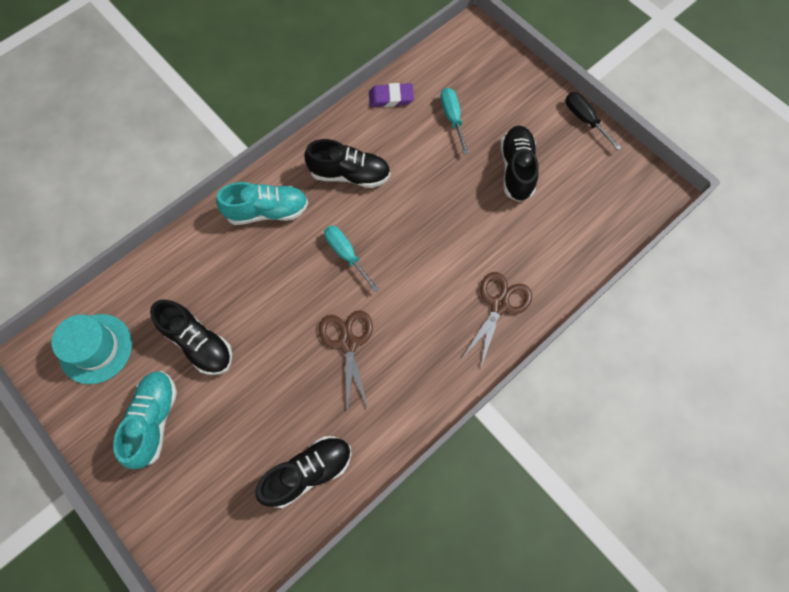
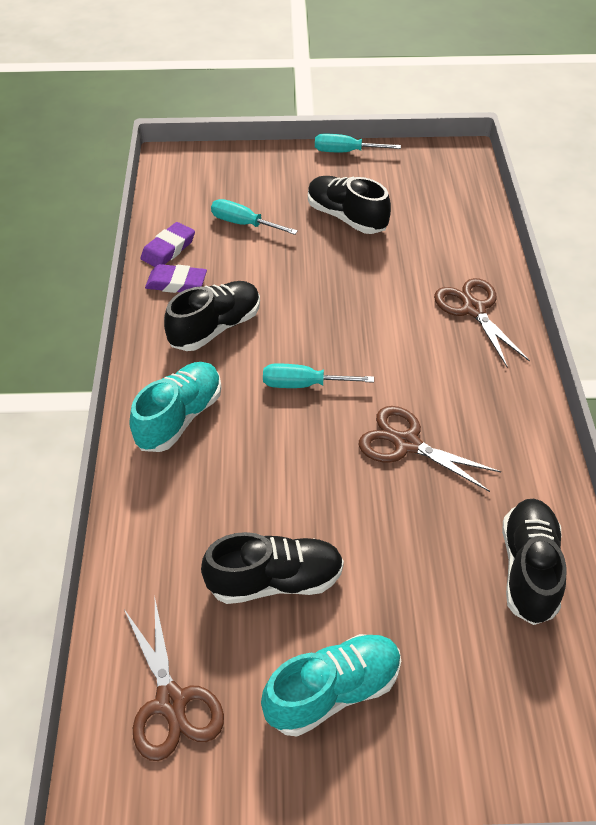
camera: 50 degrees left, 20 degrees down
(96, 348) = (171, 702): turquoise hat -> brown scissors
(154, 420) = (333, 691): turquoise shoe -> turquoise shoe turned 105 degrees clockwise
(367, 125) = (176, 283): none -> purple eraser
(585, 120) = (346, 152): black screwdriver -> turquoise screwdriver

